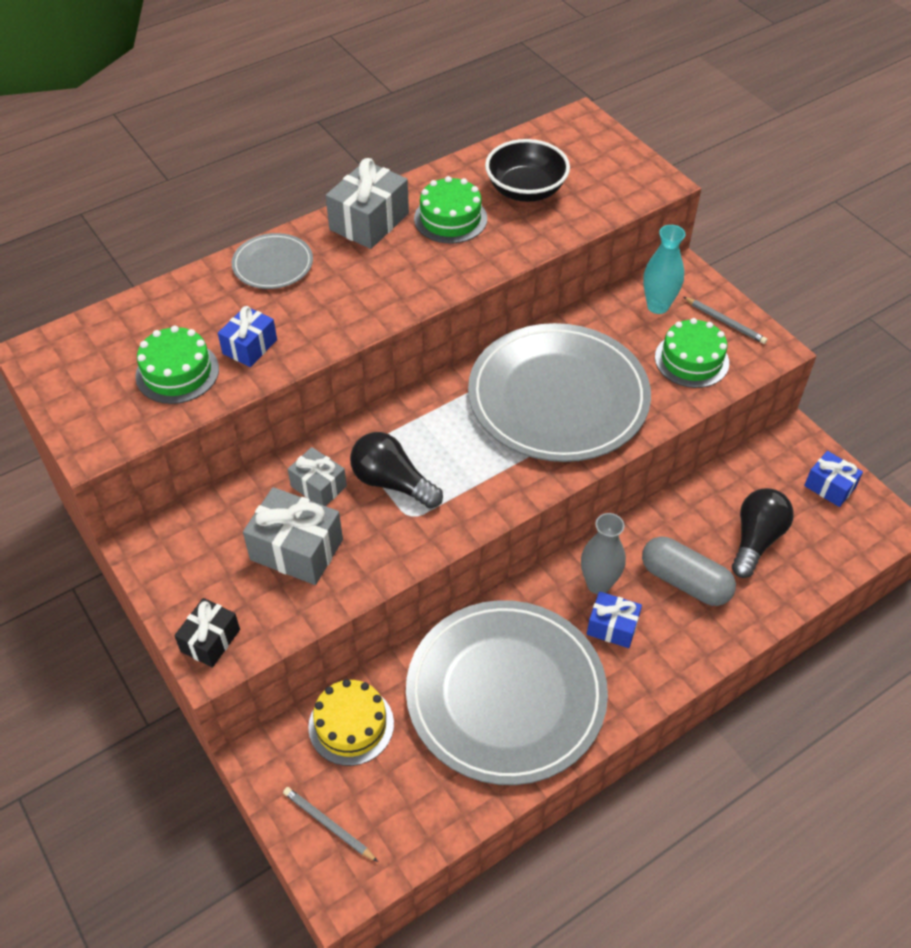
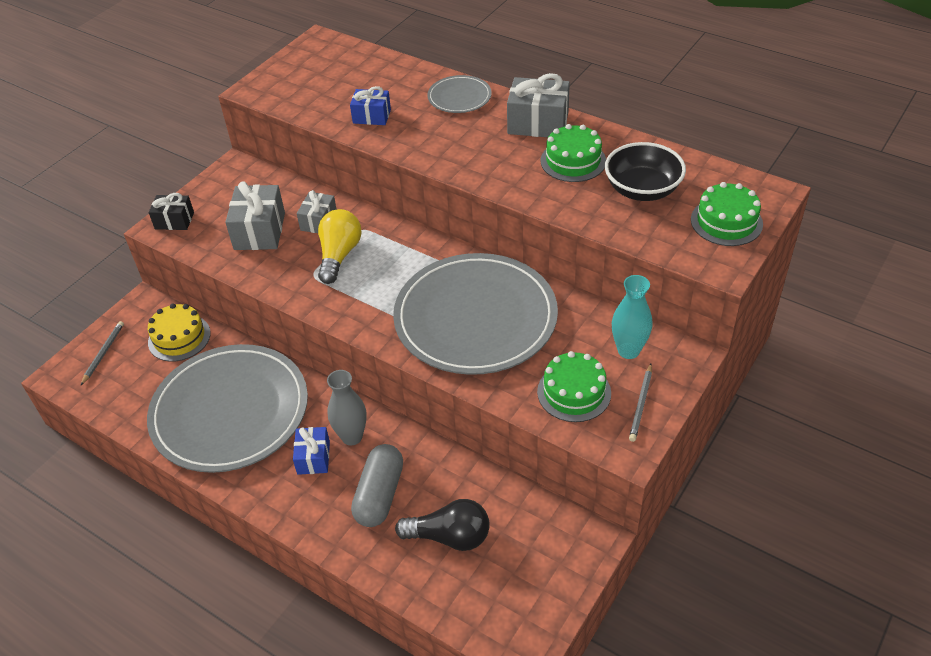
camera: 70 degrees right, 5 degrees down
(177, 372) = (331, 97): green cake -> green cake (726, 222)
(392, 482) = (339, 255): black light bulb -> yellow light bulb
(829, 486) = (545, 583): blue gift -> none

